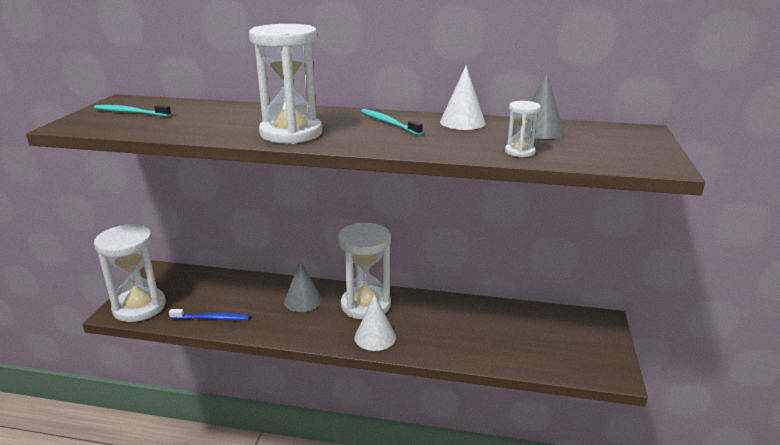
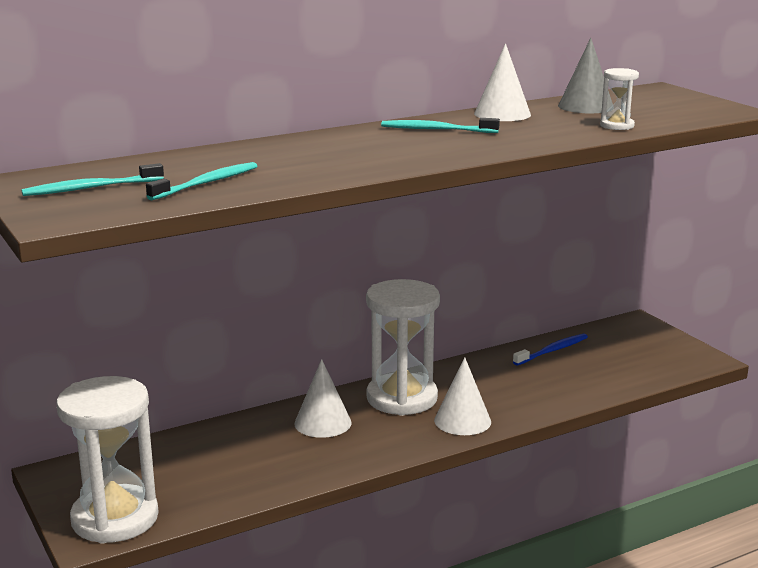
camera: 40 degrees left, 5 degrees down
(179, 124) = (207, 183): none -> turquoise toothbrush
(212, 318) = (243, 485): blue toothbrush -> blue toothbrush (552, 350)
(291, 133) = (369, 160): white hourglass -> none
(303, 300) = (323, 423): grey cone -> white cone

